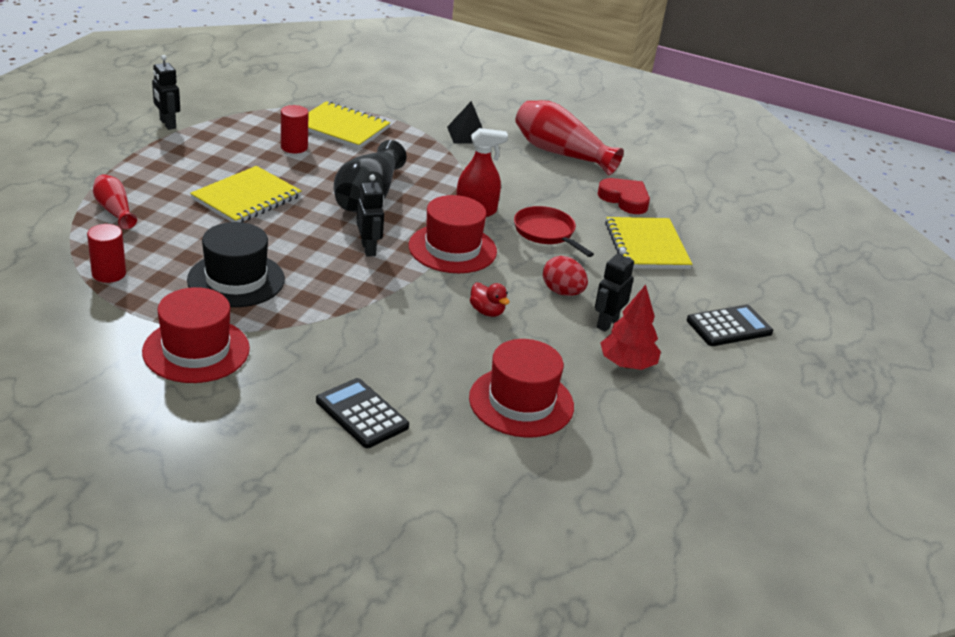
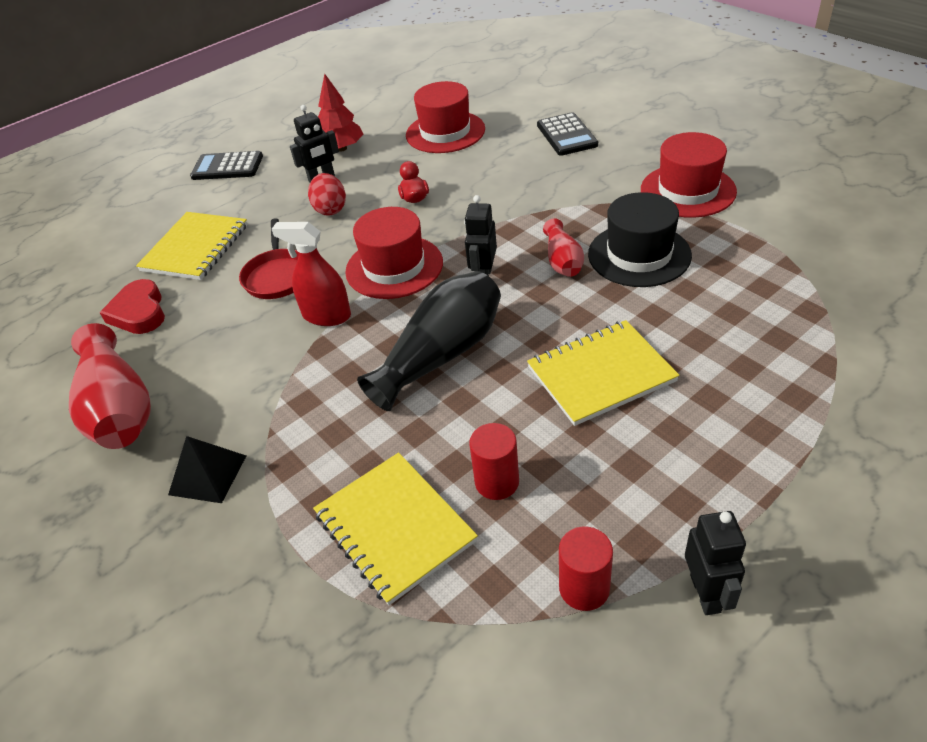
camera: 145 degrees left, 10 degrees up
(109, 274) = (777, 276): red cylinder -> red cylinder (584, 588)
(114, 210) = (782, 373): red vase -> red vase (562, 261)

